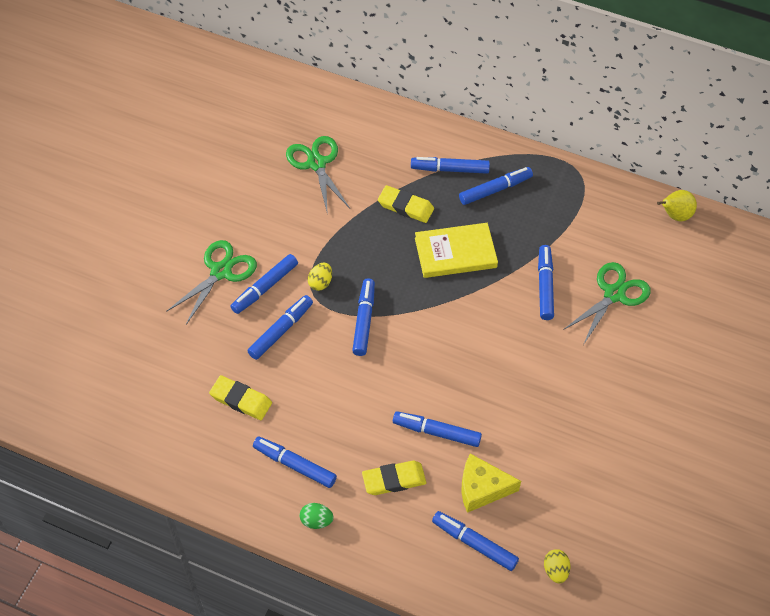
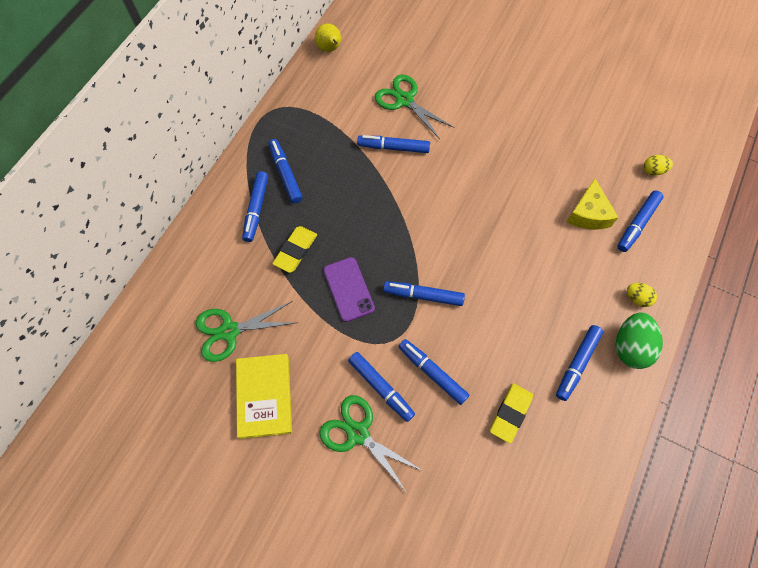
camera: 85 degrees left, 10 degrees up
(316, 521) = (630, 347): green egg -> green egg, size x1.83
(320, 282) = (378, 333): yellow egg -> yellow egg (637, 298)
(366, 255) = (348, 289): none -> purple phone
(394, 480) = (585, 280): yellow eraser -> none
(436, 432) = (538, 243): blue marker -> none
(455, 253) = (353, 213): yellow book -> yellow book (264, 396)

